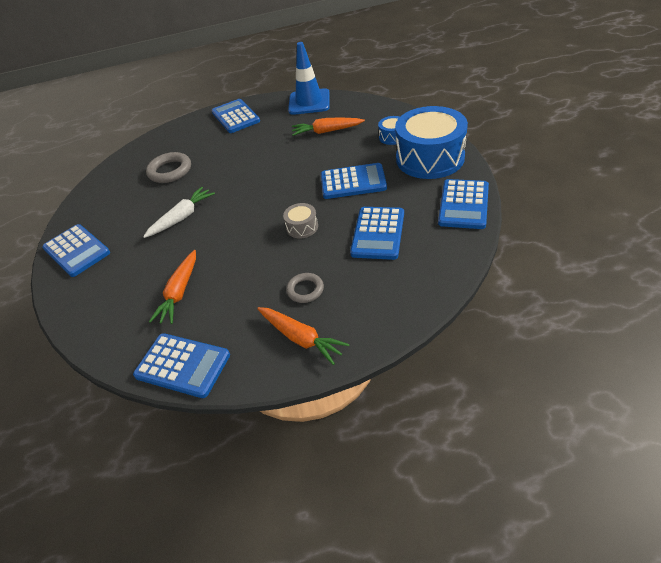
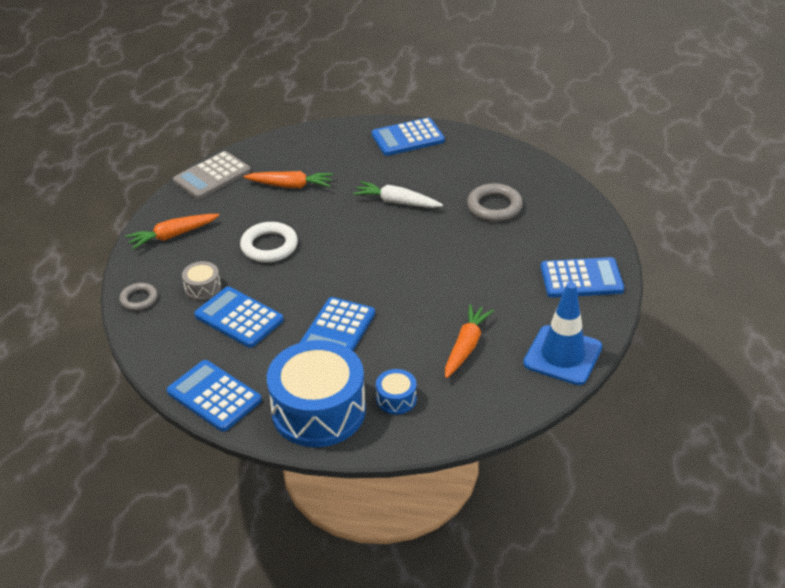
camera: 110 degrees right, 5 degrees down
(180, 292) = (290, 185): orange carrot -> orange carrot turned 150 degrees clockwise
(182, 217) = (397, 202): white carrot -> white carrot turned 135 degrees clockwise
(183, 365) = (212, 176): blue calculator -> grey calculator
(279, 261) = (269, 246): none -> white ring
(302, 227) = (301, 272): grey drum -> grey drum (203, 288)
(305, 290) = (218, 251): grey ring -> grey ring (139, 299)

